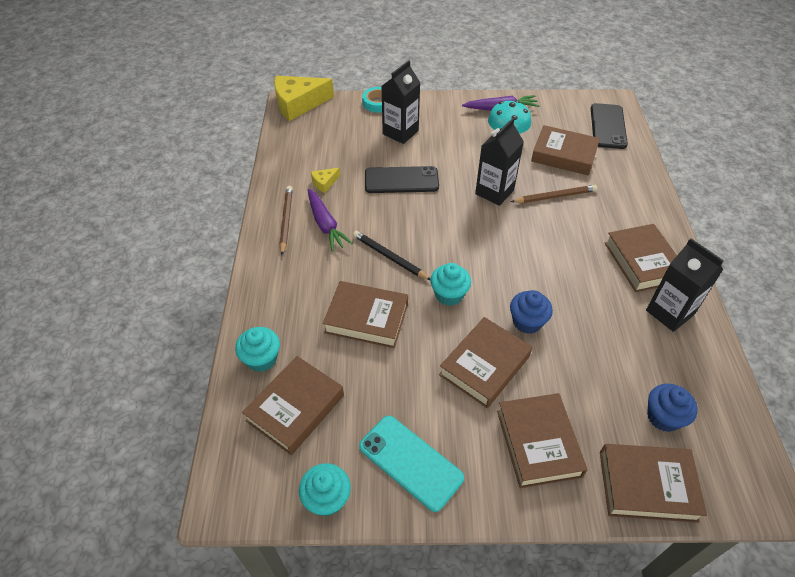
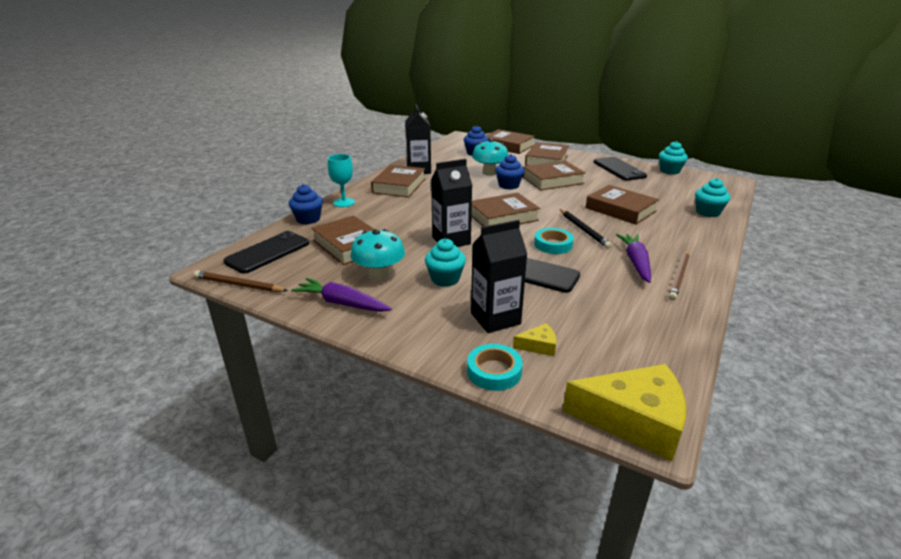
camera: 150 degrees left, 20 degrees down
(295, 408) = (684, 193): brown book -> brown book (503, 217)
(324, 183) = (625, 295): yellow cheese -> yellow cheese (538, 346)
(406, 221) = (553, 245): none -> turquoise tape
(410, 462) = (619, 169): turquoise phone -> black phone
(449, 294) = (550, 205): turquoise cupcake -> turquoise cupcake (445, 279)
(555, 196) = (404, 225): brown pencil -> brown pencil (239, 285)
(580, 350) = (489, 173): none -> turquoise mushroom
(640, 170) = (308, 219): none -> blue cupcake
(649, 206) = (344, 202): none -> turquoise goblet

